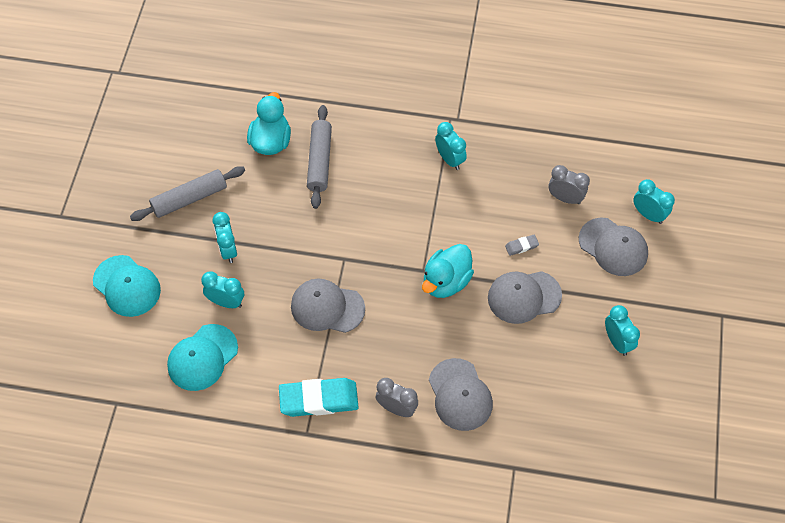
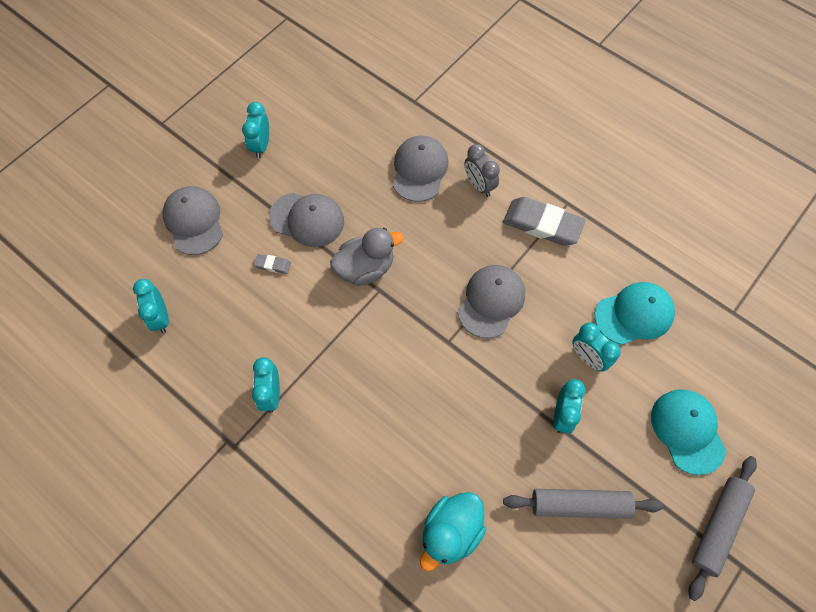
camera: 150 degrees left, 5 degrees up
(319, 400) = (542, 224): turquoise eraser -> grey eraser
(320, 161) = (409, 472): grey rolling pin -> grey rolling pin (718, 527)
(327, 307) = (491, 301): grey cap -> grey cap turned 105 degrees counterclockwise
(446, 282) = (365, 268): turquoise duck -> grey duck
(565, 198) = (194, 289): grey clock -> none
(648, 214) = (136, 233): turquoise clock -> turquoise clock (160, 318)

